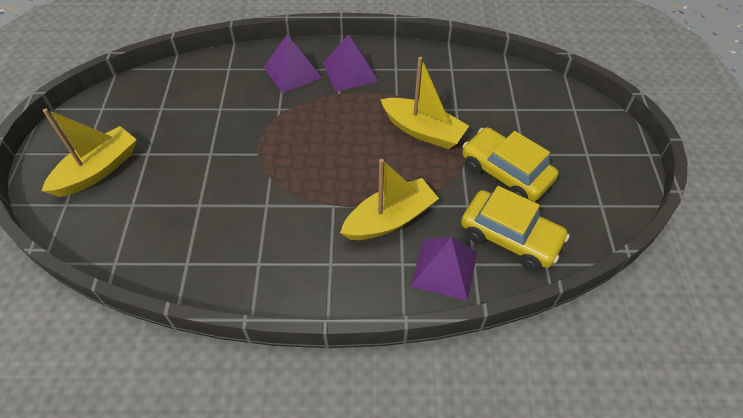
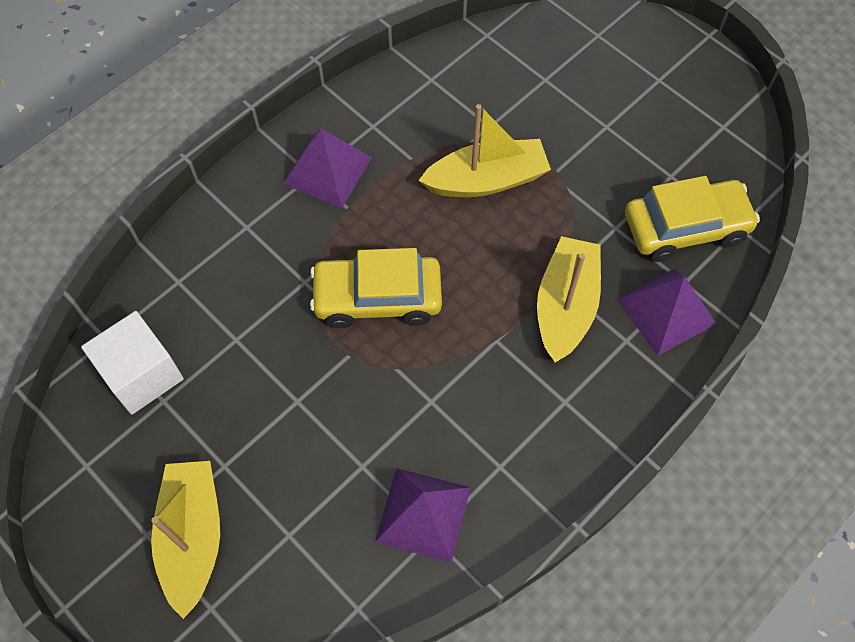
camera: 45 degrees left, 10 degrees up
(167, 92) = (142, 375): none -> white cube
(292, 72) = (262, 224): purple pyramid -> purple pyramid (423, 514)
(505, 173) = (612, 162): yellow car -> yellow car (377, 298)

